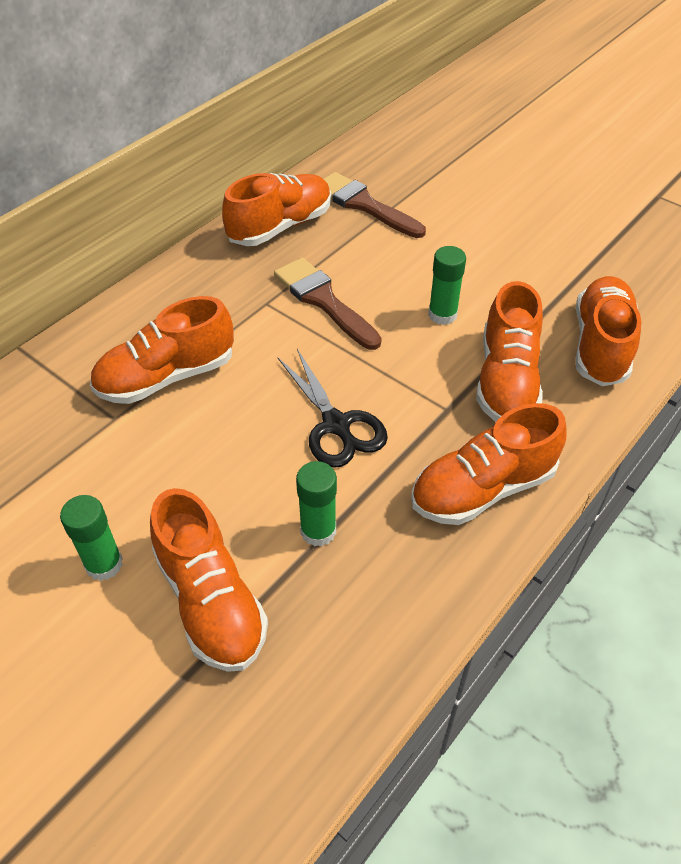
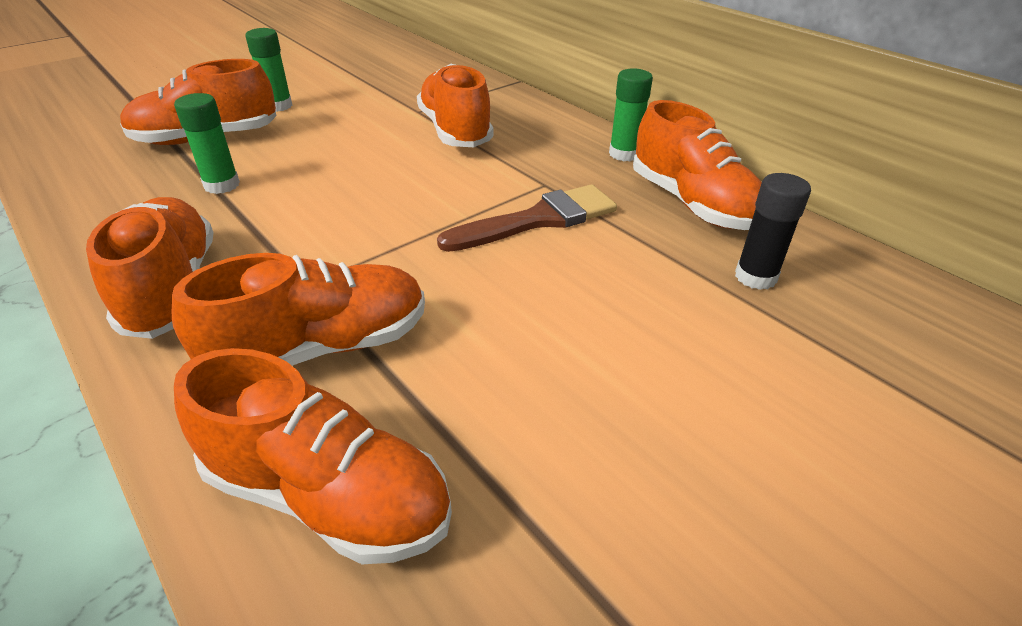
camera: 100 degrees right, 10 degrees down
(336, 425) = (337, 207): black scissors -> none
(364, 205) = (755, 277): brown brush -> black glue stick
(442, 315) = (480, 312): green glue stick -> green glue stick (624, 154)
(506, 380) = (321, 348): orange shoe -> orange shoe turned 135 degrees clockwise

